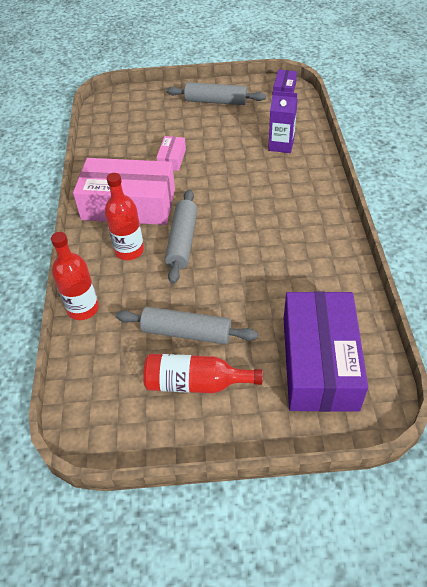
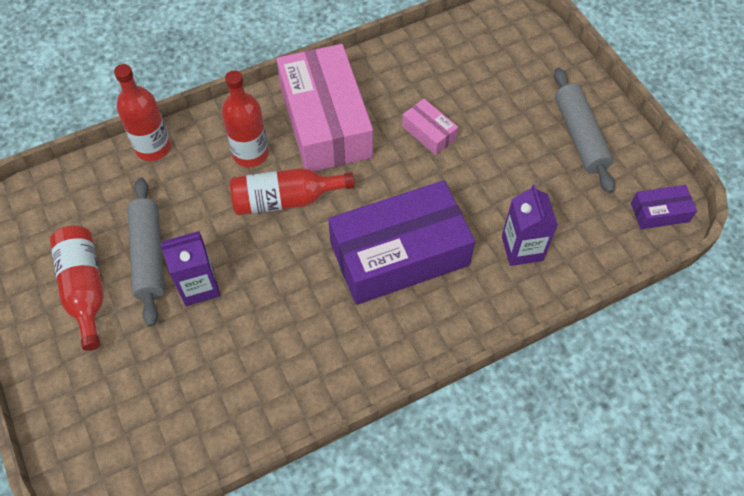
camera: 65 degrees right, 10 degrees up
(172, 159) = (429, 132): pink box -> pink box turned 60 degrees clockwise
(182, 241) = (285, 200): grey rolling pin -> red bottle
(230, 307) = (199, 286): none -> purple carton
(319, 362) = (145, 406): purple box -> purple box (399, 254)

